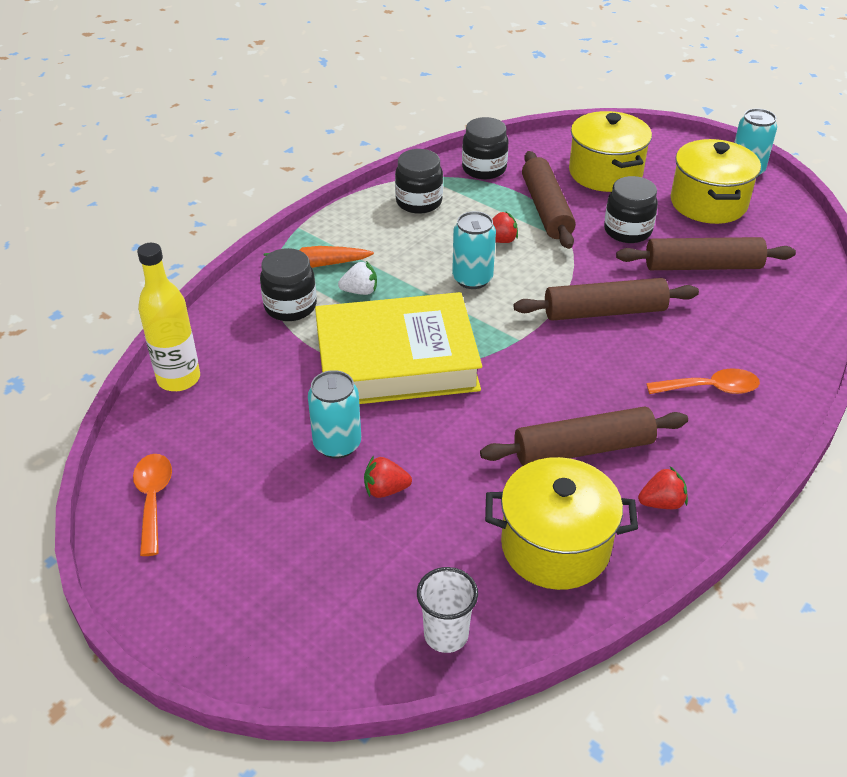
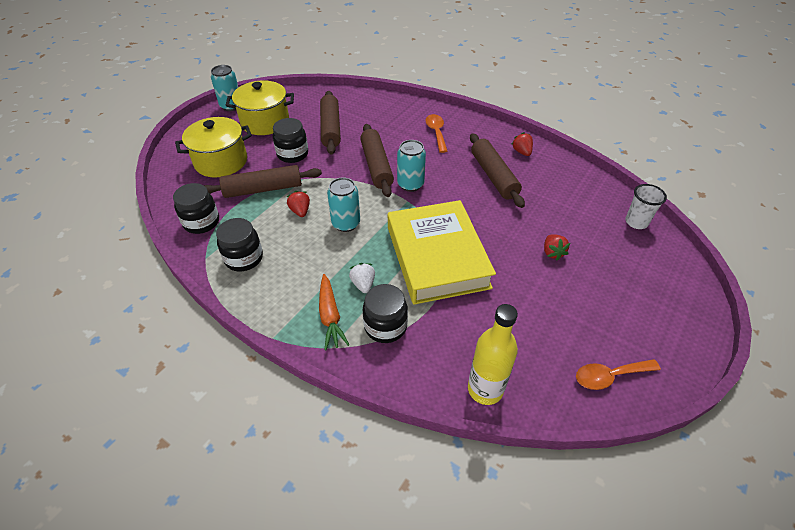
camera: 95 degrees left, 5 degrees up
(337, 444) = (523, 279): turquoise can -> turquoise can (410, 184)
(555, 546) = (564, 186): yellow pot -> none

